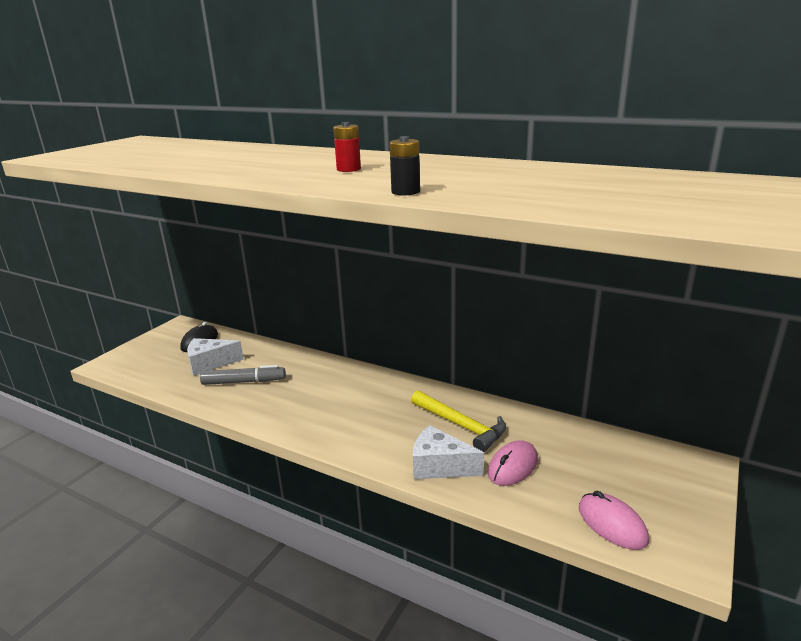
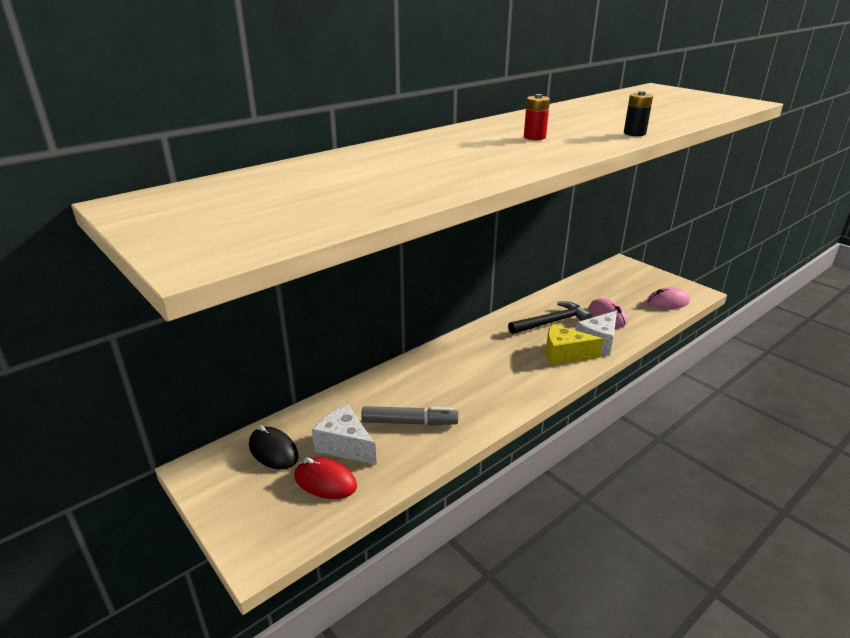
camera: 70 degrees left, 5 degrees up
(170, 367) = (325, 481): none -> red mouse
(210, 363) = (345, 445): white cheese -> white cheese turned 120 degrees clockwise
(244, 382) = (409, 422): grey marker -> grey marker turned 75 degrees clockwise
(394, 444) = (564, 354): none -> yellow cheese
(461, 425) = (552, 322): yellow hammer -> black hammer

